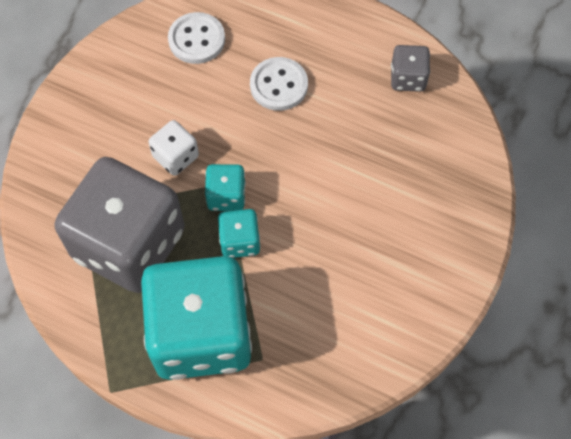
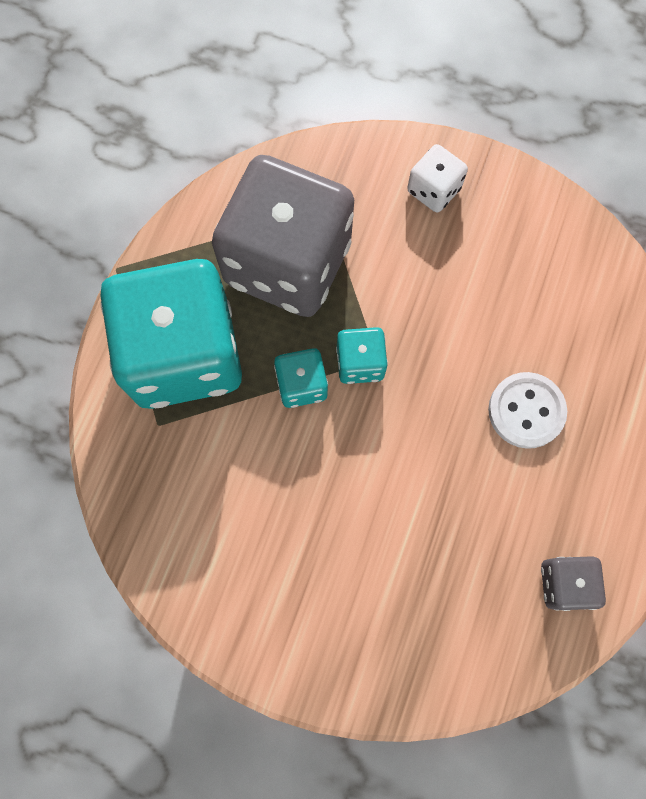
camera: 85 degrees right, 10 degrees up
(176, 157) = (406, 298): white dice -> white dice (433, 190)
(196, 39) = (578, 302): white button -> none

